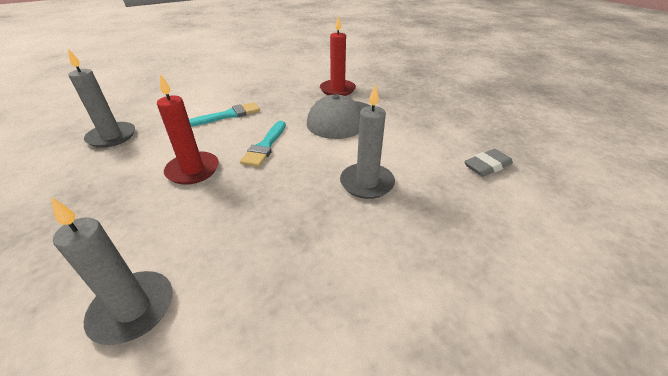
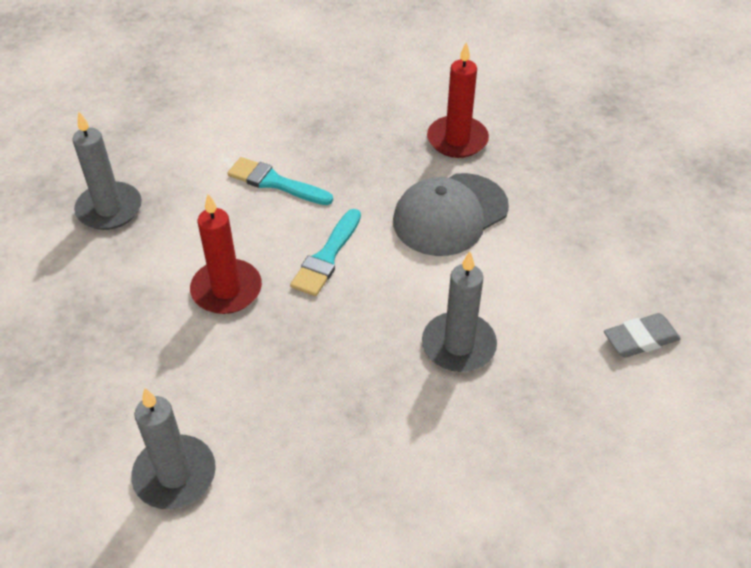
camera: 10 degrees right, 10 degrees up
(228, 115) = (275, 182): turquoise brush -> turquoise brush turned 135 degrees counterclockwise

